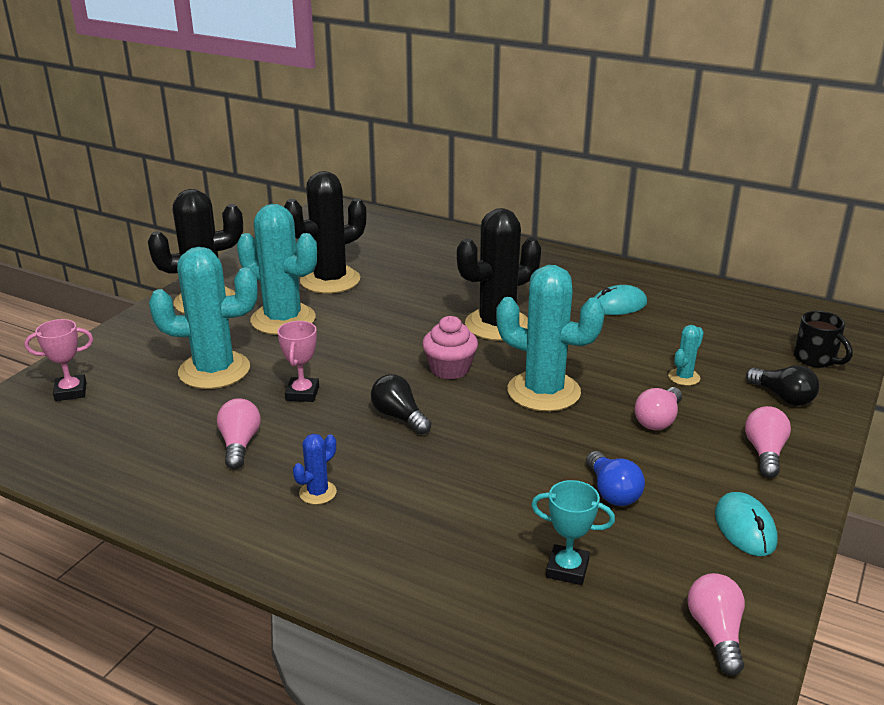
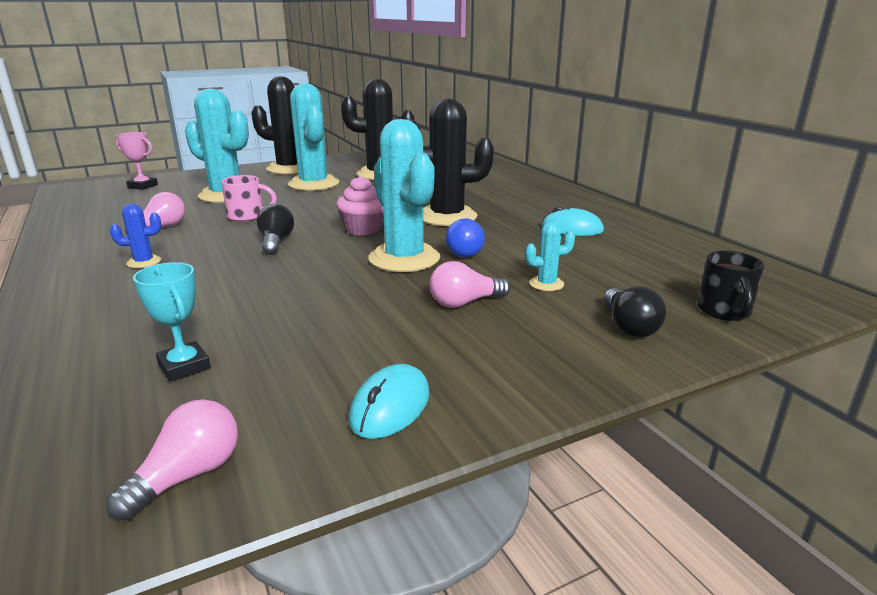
camera: 35 degrees right, 5 degrees down
(302, 393) = (247, 216): pink trophy -> pink mug
(612, 492) = (327, 333): blue light bulb -> blue light bulb (467, 252)
(765, 453) = (527, 359): pink light bulb -> none

